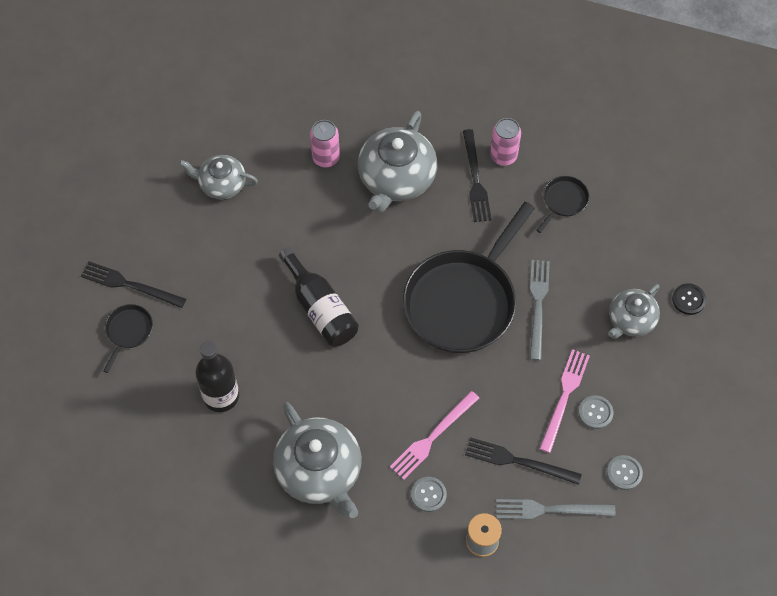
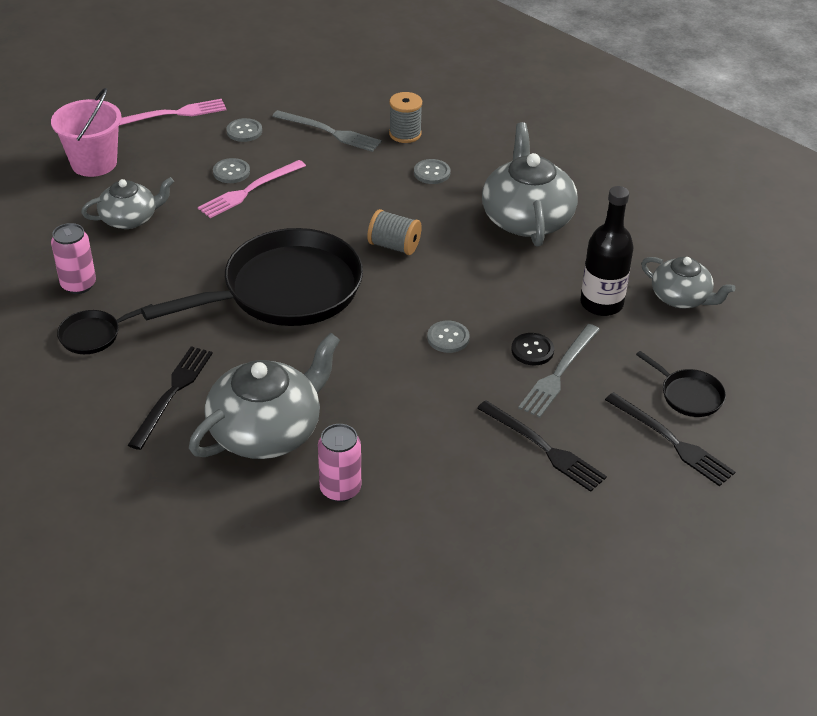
camera: 155 degrees left, 20 degrees down
(128, 331) = (689, 395): black pan -> black pan turned 90 degrees counterclockwise
(221, 184) = (499, 511): grey teapot -> grey teapot (681, 297)
(320, 308) = (448, 338): black bottle -> grey button
(410, 386) = (394, 246): none -> grey spool
(433, 437) = (399, 205): pink fork -> pink fork (172, 114)
(503, 156) = (116, 405): pink can -> pink can (78, 285)
(518, 461) = (331, 166): black fork -> black fork (543, 447)
(538, 305) = (210, 260): grey fork -> grey fork (559, 373)
(688, 299) = (58, 213): black button -> black button (532, 350)
(713, 369) = (94, 163): none -> pink bucket

